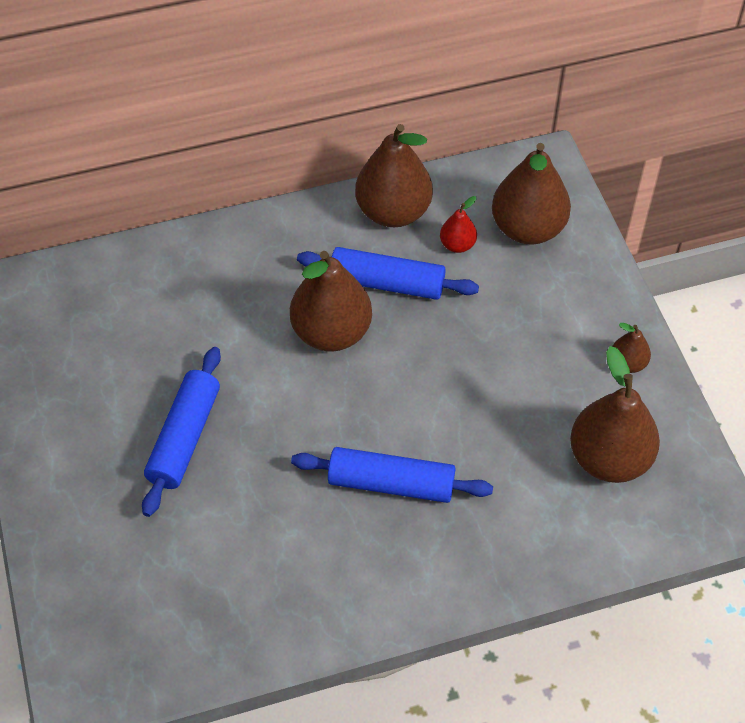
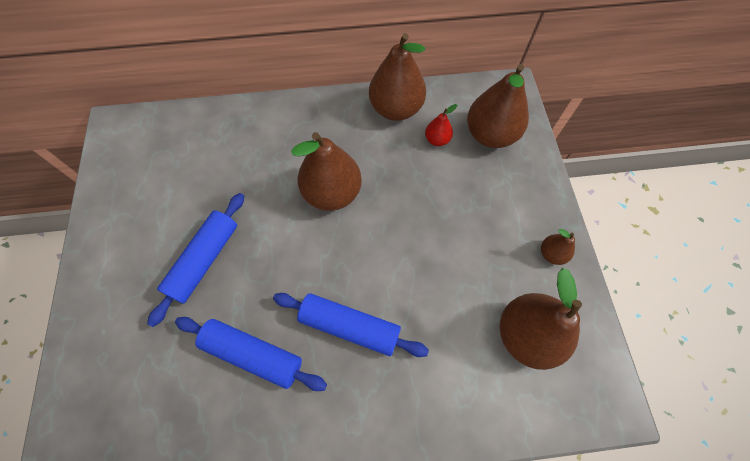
camera: 10 degrees right, 10 degrees up
(387, 283) = (380, 161): blue rolling pin -> blue rolling pin (253, 354)

